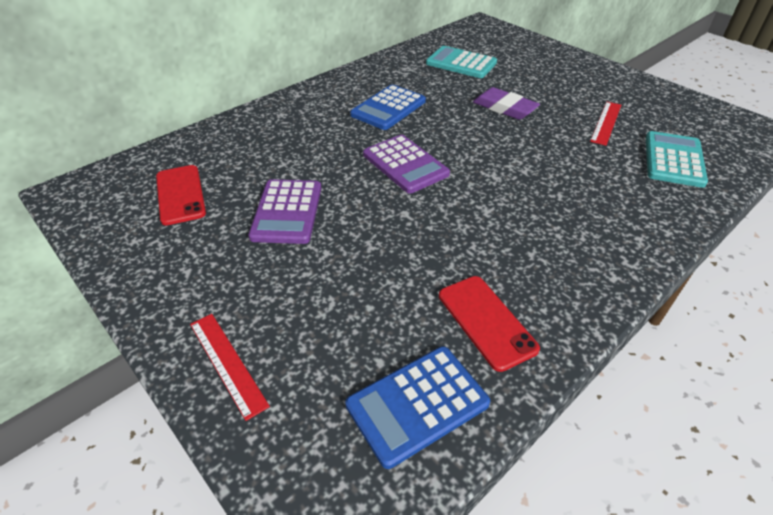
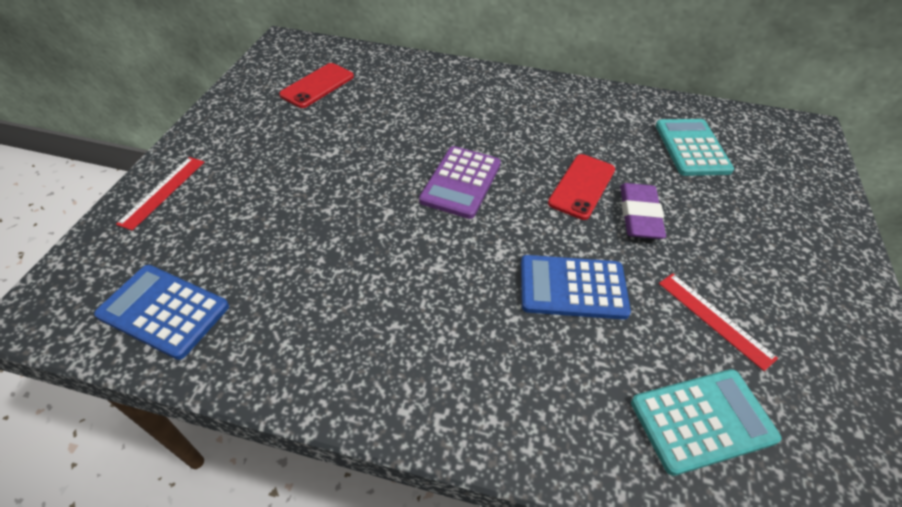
camera: 55 degrees right, 5 degrees up
(287, 212) = (337, 144): purple calculator -> none
(388, 108) = (542, 134): blue calculator -> blue calculator (572, 288)
(486, 321) = (278, 322): red phone -> red phone (582, 186)
(606, 123) = (714, 319): red ruler -> red ruler turned 60 degrees clockwise

